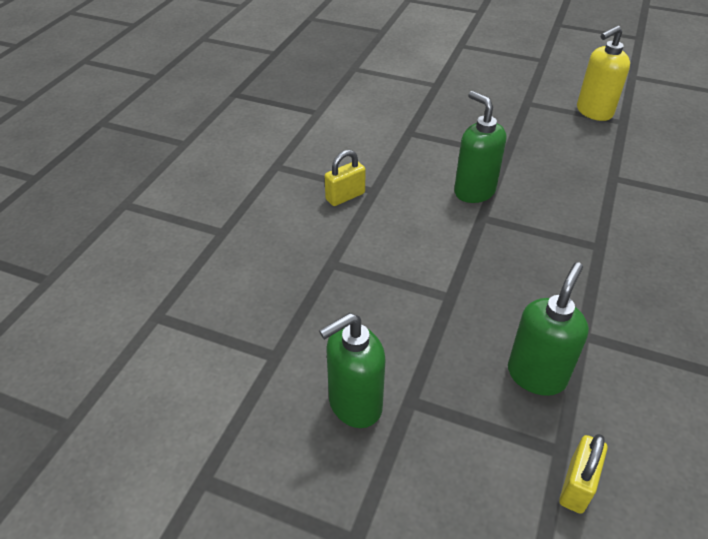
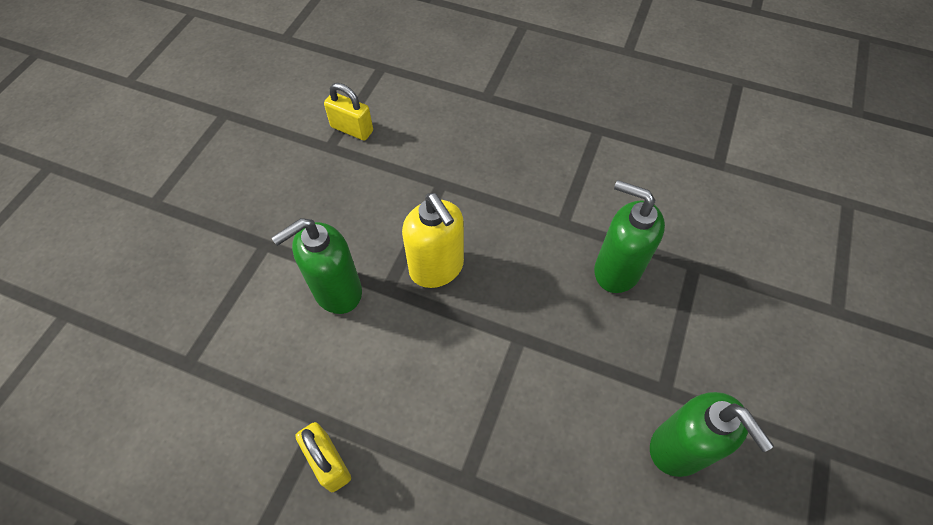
camera: 90 degrees left, 15 degrees up
(577, 485) = (724, 260): yellow padlock -> yellow padlock (352, 129)
(593, 112) = (196, 136): yellow soap dispenser -> yellow soap dispenser (437, 268)

